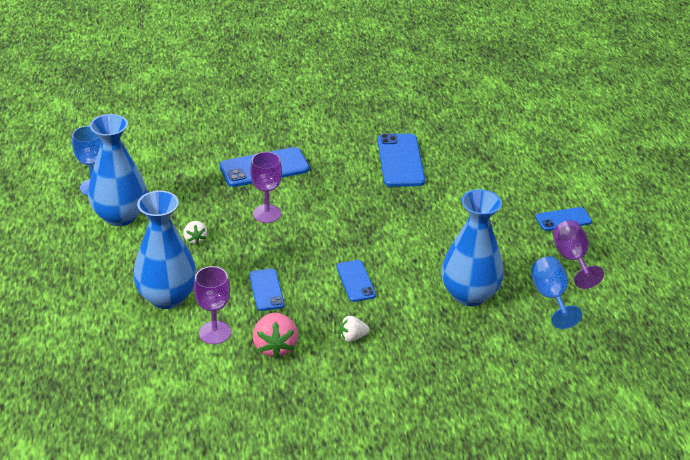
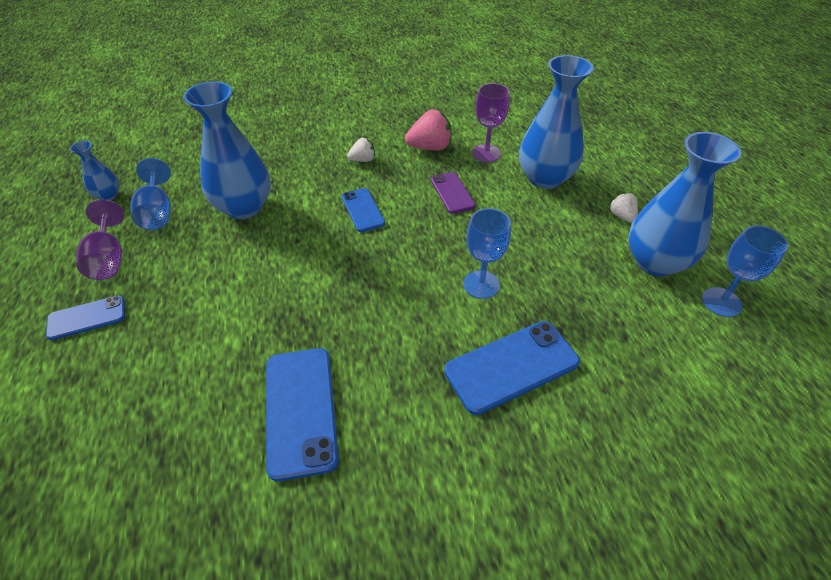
camera: 175 degrees right, 10 degrees up
(195, 239) = (550, 240): white strawberry -> white strawberry (621, 216)
(266, 290) = (452, 193): blue phone -> purple phone
(267, 213) = (481, 284): purple goblet -> blue goblet
(275, 346) = (430, 147): pink strawberry -> pink strawberry turned 90 degrees clockwise
(609, 319) = (108, 195): none -> blue vase

